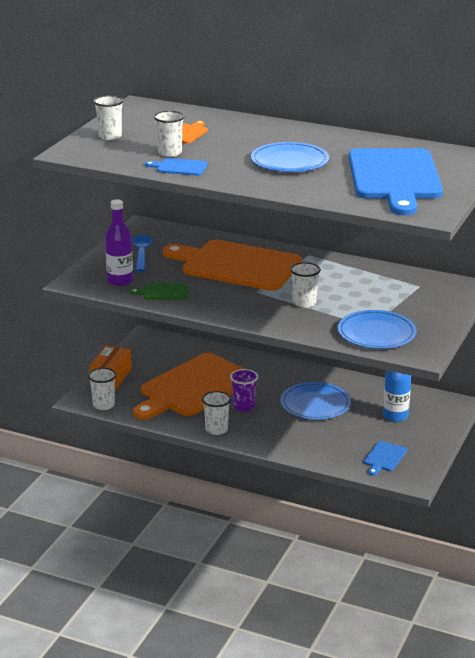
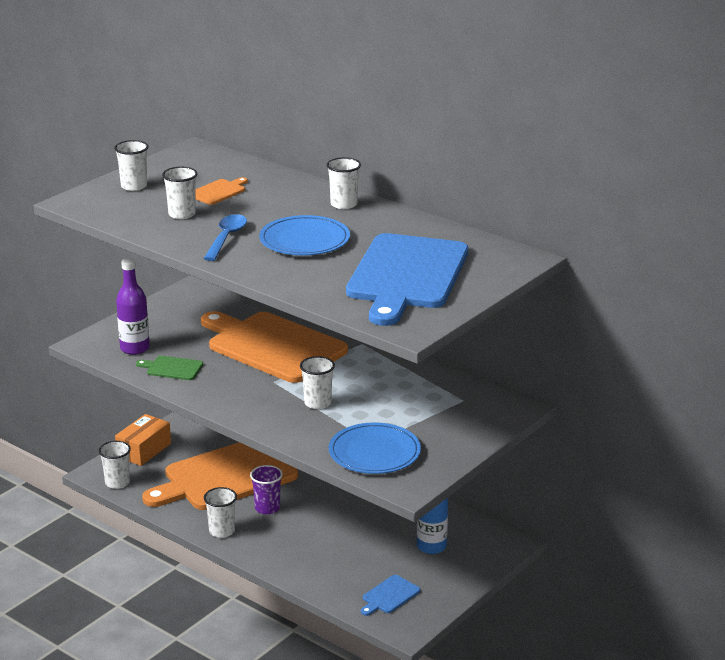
camera: 15 degrees right, 0 degrees up
(141, 253) = (179, 318): blue spoon -> blue spoon (226, 238)
(179, 167) = (178, 233): blue cutting board -> none
(299, 132) = (344, 204): none -> white cup
(315, 404) = (348, 517): blue plate -> none

